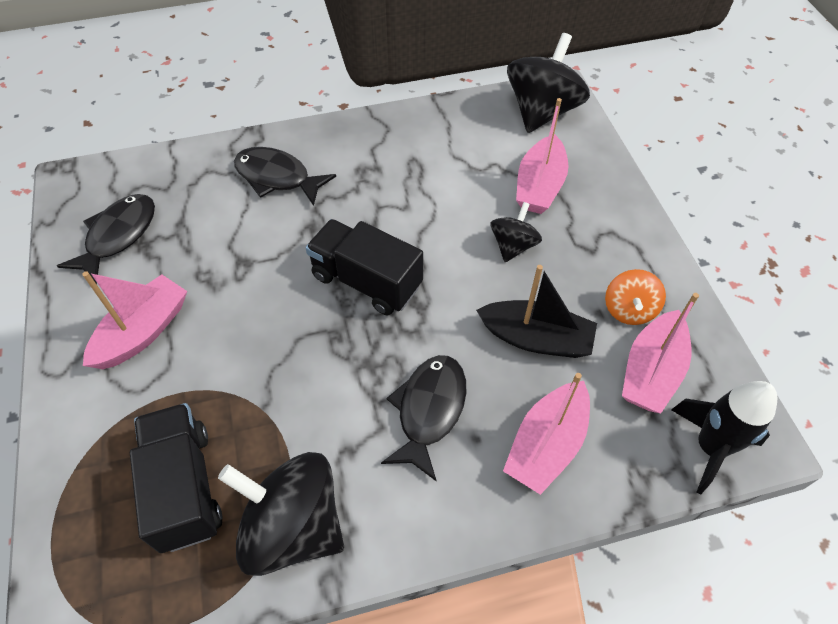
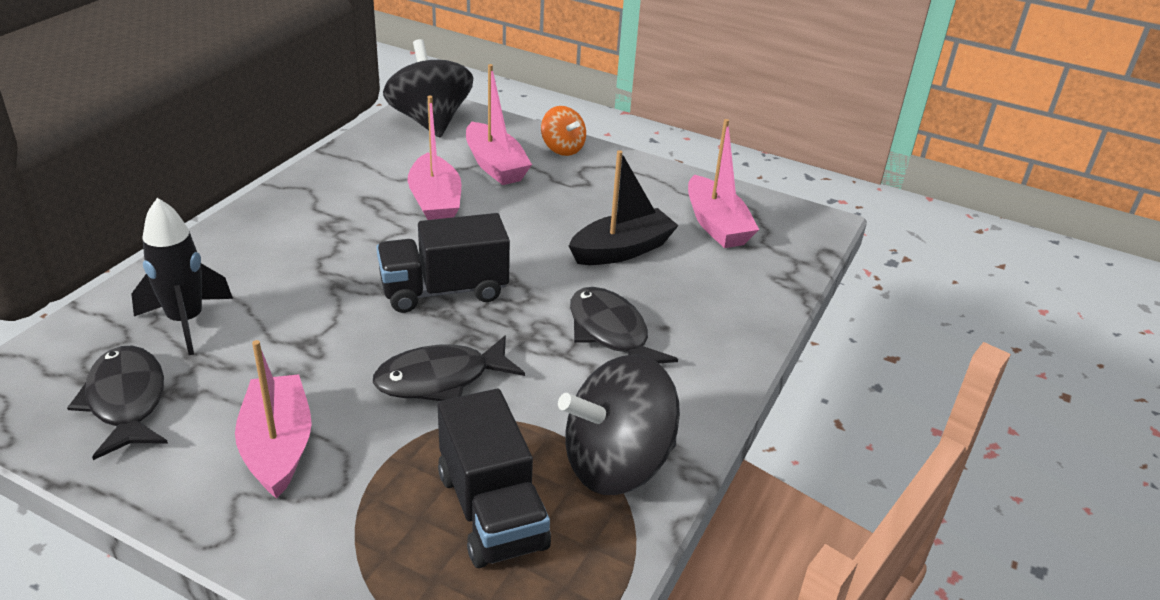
camera: 50 degrees left, 20 degrees down
(184, 487) = (492, 510): black truck -> black truck turned 135 degrees counterclockwise
(277, 177) = (247, 270): black fish -> black fish (441, 379)
(513, 246) = (528, 209): black spinning top -> none
(546, 444) = (712, 300): pink boat -> pink boat (435, 202)
(629, 309) = (657, 201): orange spinning top -> orange spinning top (562, 149)
(710, 447) = (799, 241): black rocket -> black rocket (186, 321)

